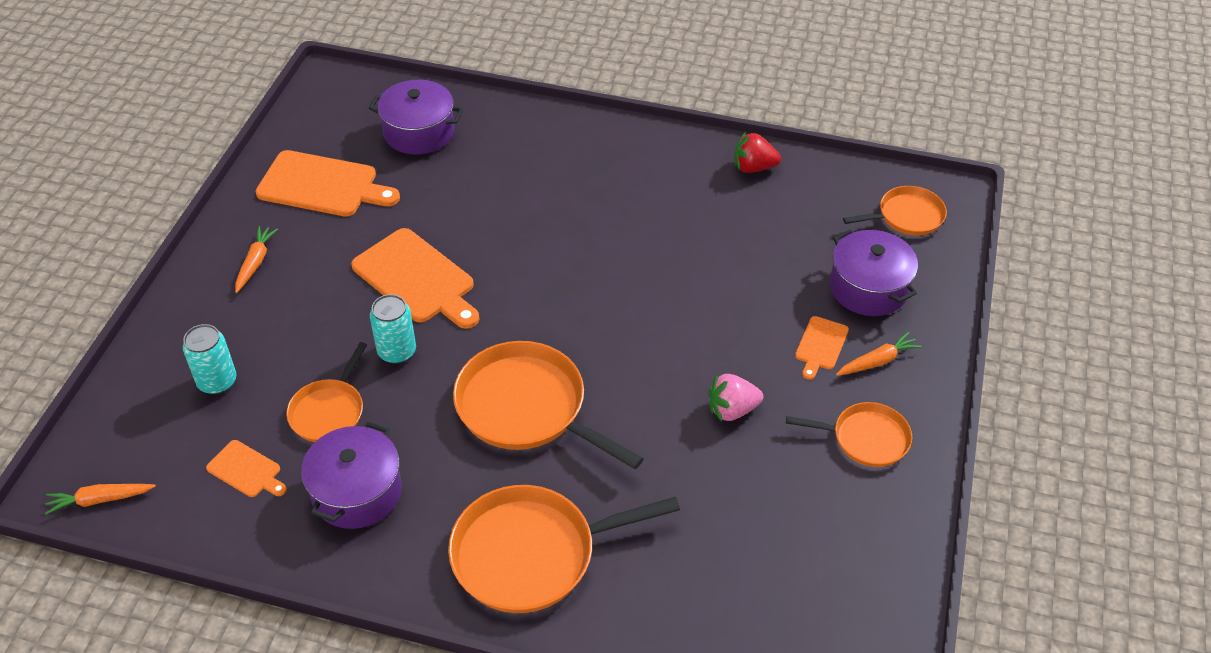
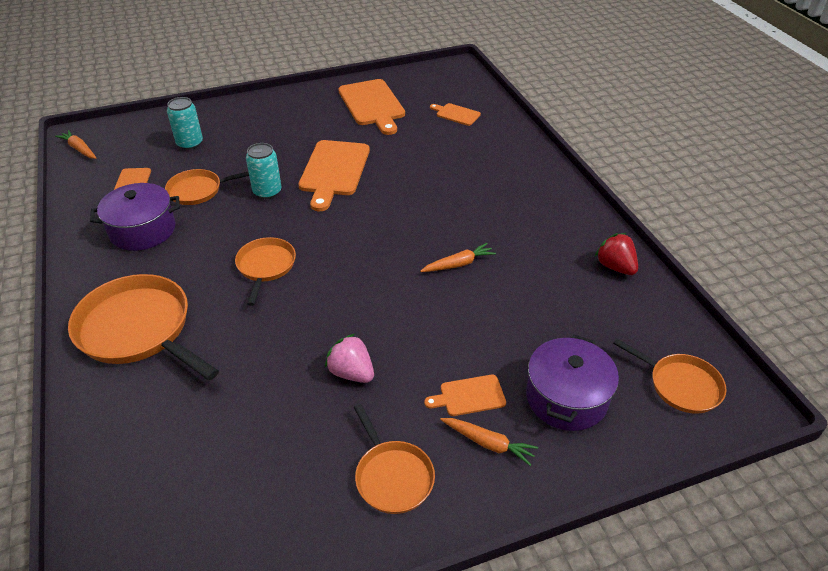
camera: 55 degrees right, 5 degrees down
(255, 262) = (289, 113): orange carrot -> orange carrot (458, 264)
(419, 132) = (456, 114): purple pot -> orange cutting board
(527, 408) = (265, 267): orange pan -> orange pan, size x0.58

